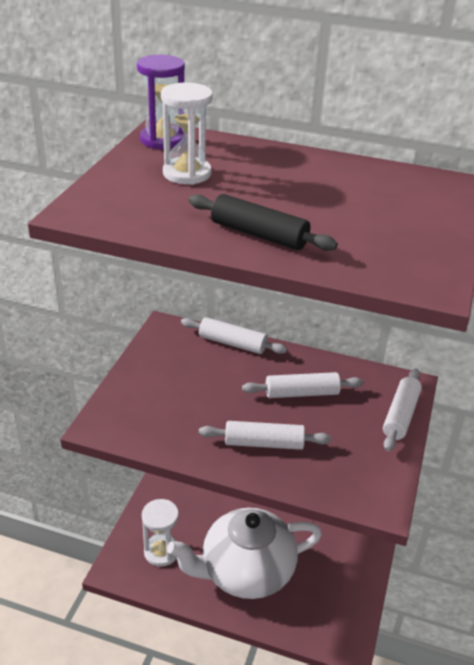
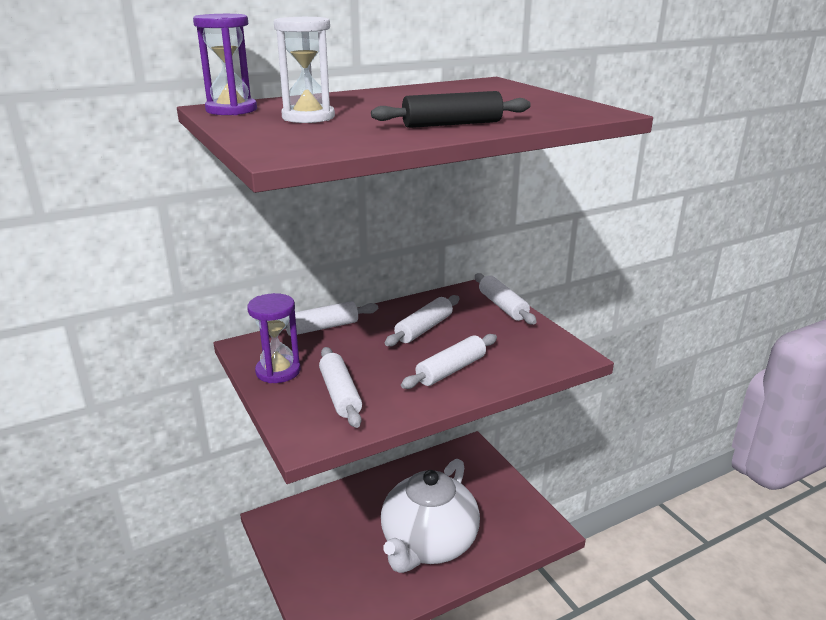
camera: 45 degrees left, 10 degrees down
(155, 361) = (278, 371): none -> purple hourglass
(161, 552) = (346, 584): white hourglass -> none
(164, 407) = (340, 394): none -> white rolling pin

